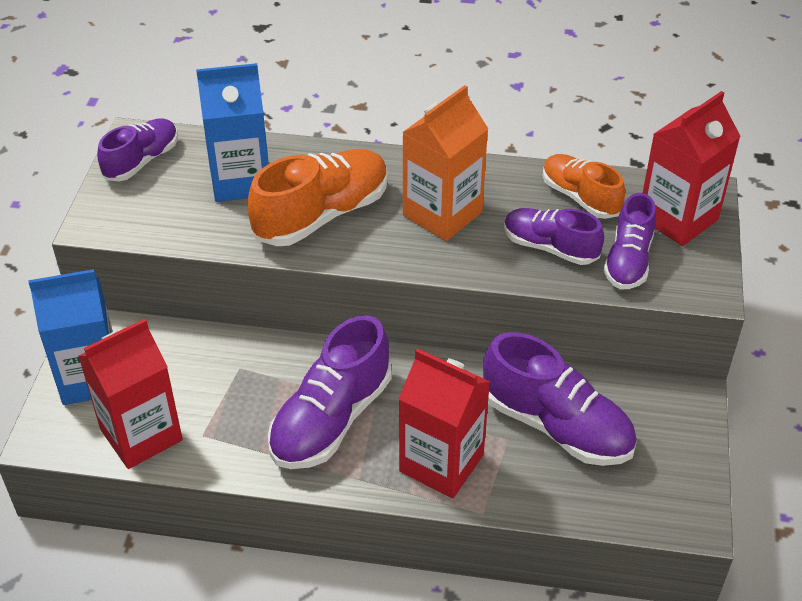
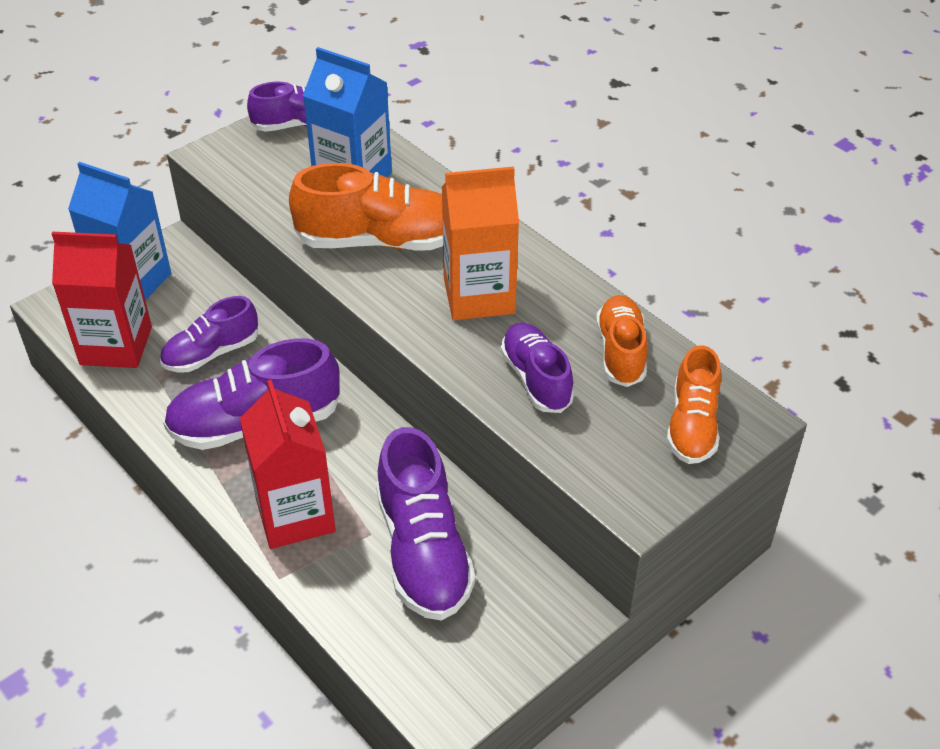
camera: 40 degrees right, 0 degrees up
(628, 261) = (593, 434): purple shoe -> purple shoe (211, 353)
(678, 218) = (692, 425): red carton -> orange shoe

